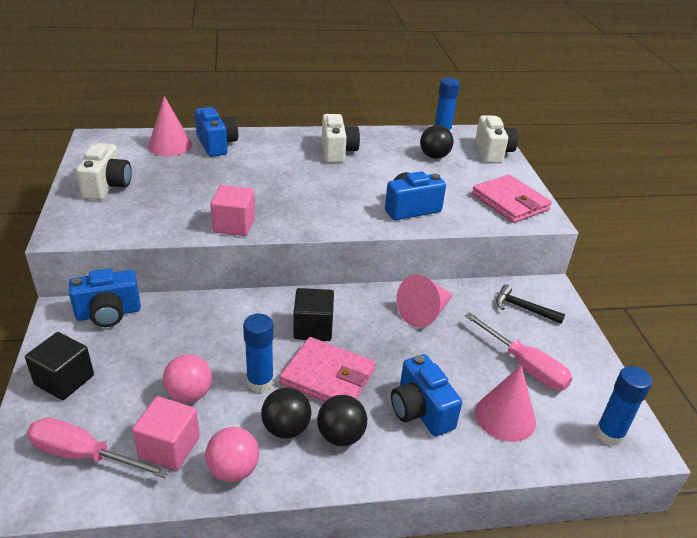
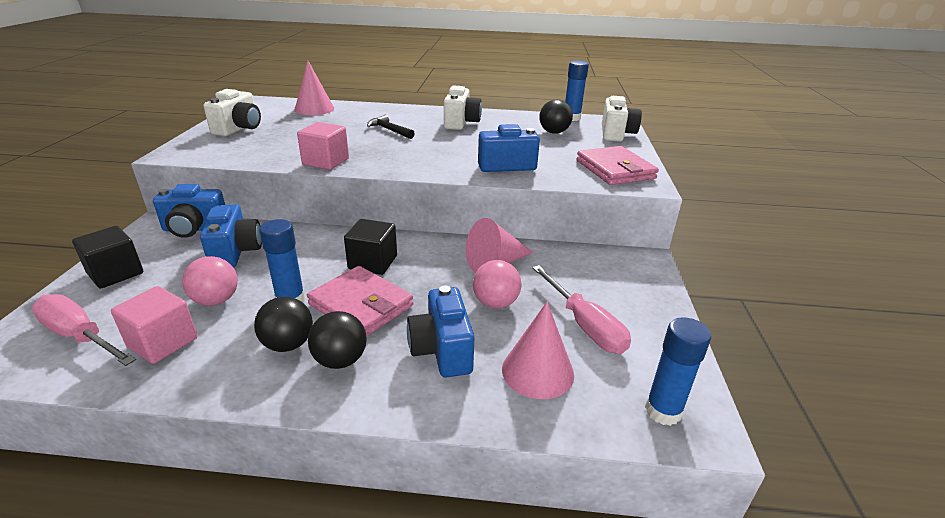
camera: 15 degrees right, 5 degrees down
(216, 144) = (355, 111): blue camera -> blue camera (236, 252)
(233, 470) = (208, 374): pink ball -> pink ball (495, 303)
(523, 308) = (606, 273): black hammer -> black hammer (389, 130)

